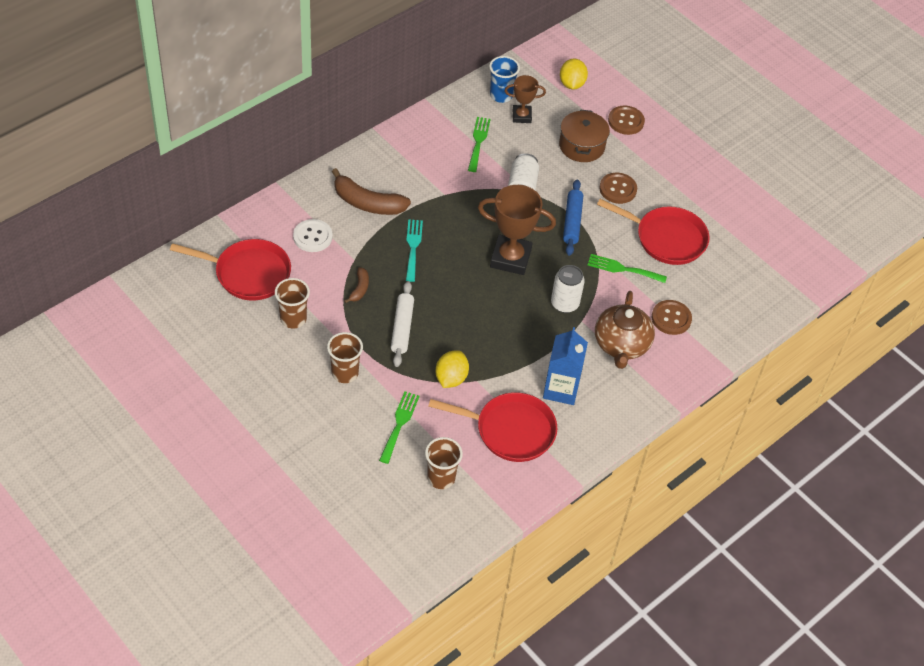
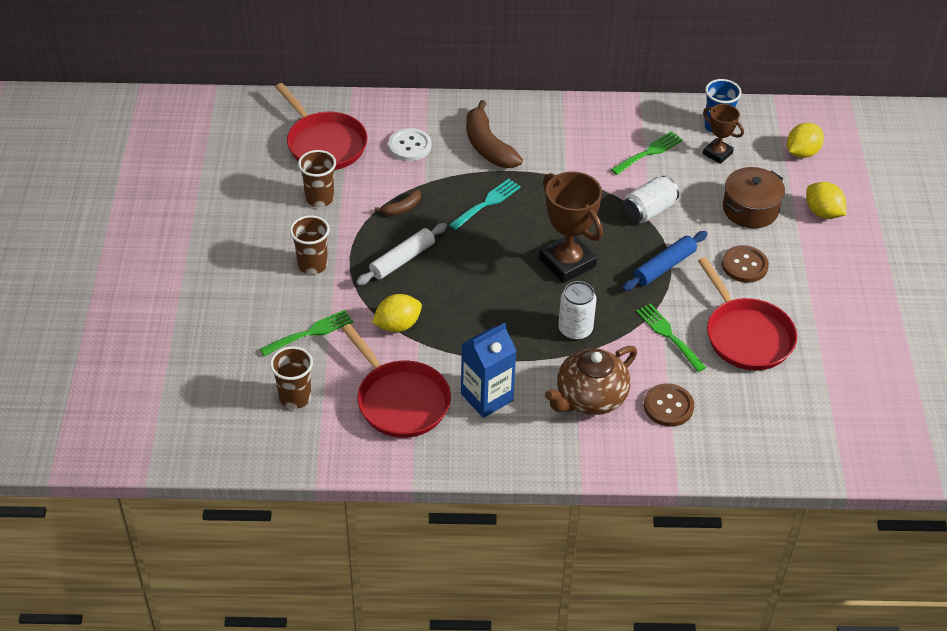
camera: 45 degrees right, 5 degrees down
(626, 121) = (823, 213): brown button -> yellow lemon

